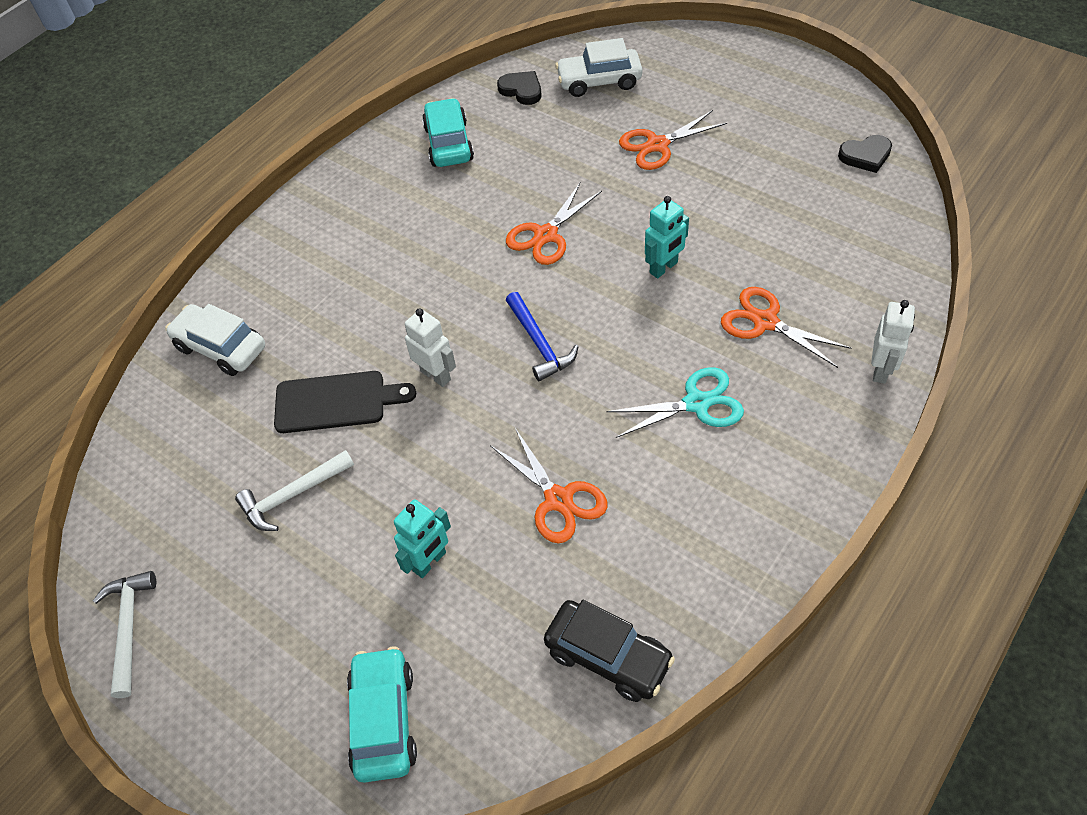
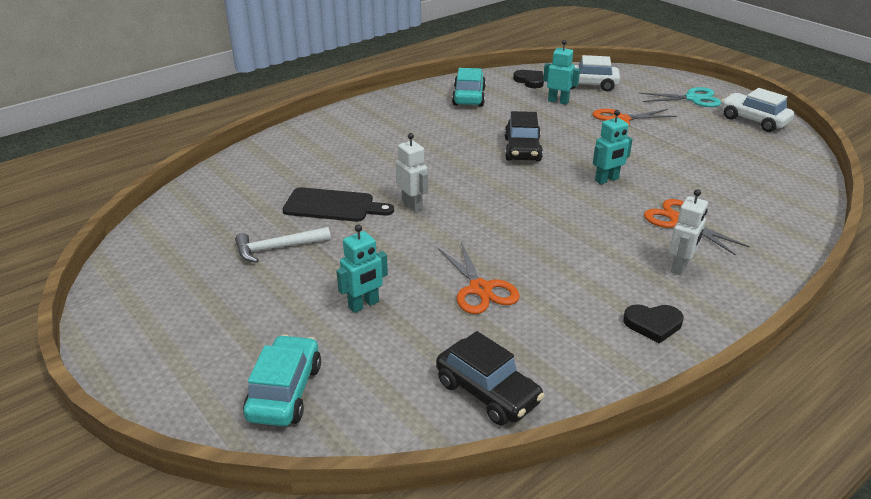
camera: 10 degrees right, 20 degrees down
(128, 627) = (121, 296): white hammer -> none
(221, 347) = (265, 165): white car -> white car (753, 120)
(539, 343) = (497, 202): blue hammer -> none
(546, 235) = (522, 150): orange scissors -> black car
(569, 125) = (558, 101): none -> turquoise robot
(696, 403) = (611, 256): turquoise scissors -> turquoise scissors (693, 98)
(865, 156) = (783, 149): black heart -> black heart (653, 324)
(881, 370) = (773, 264): white robot -> white robot (680, 267)

